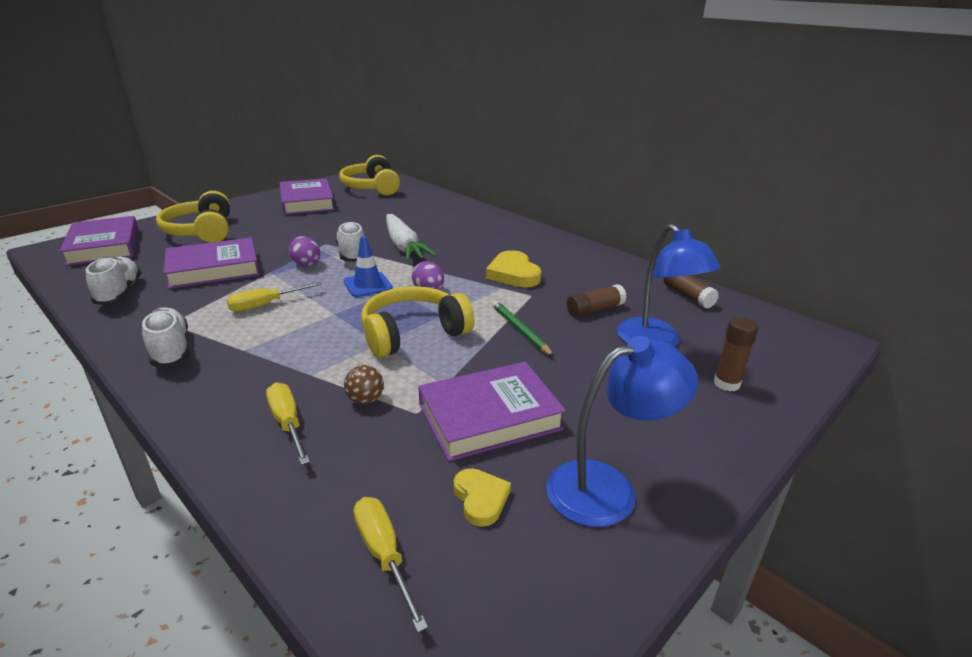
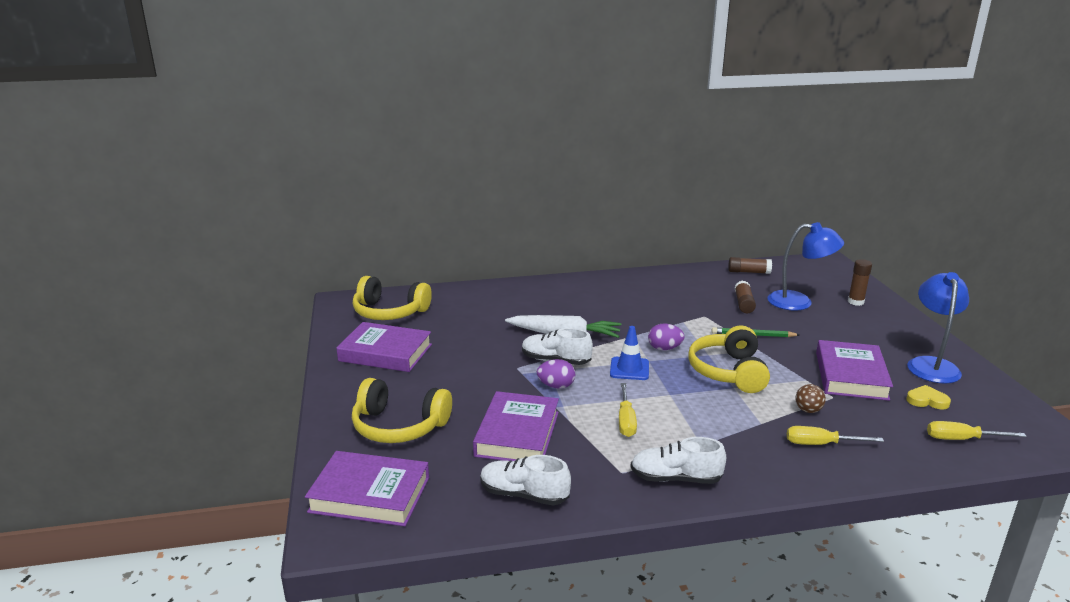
camera: 55 degrees left, 5 degrees down
(513, 274) = (664, 311): yellow heart -> none

